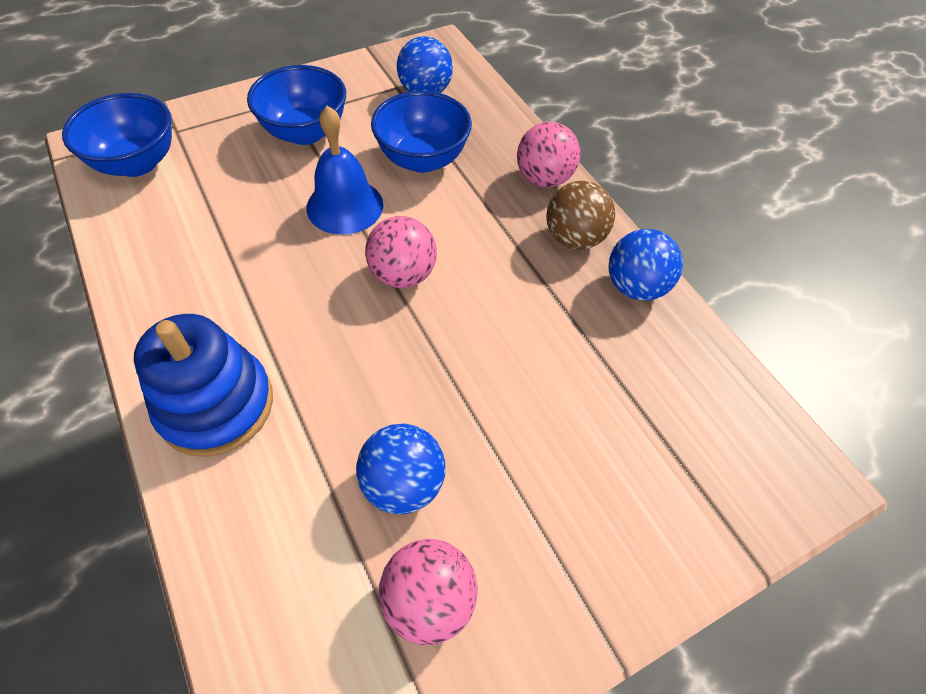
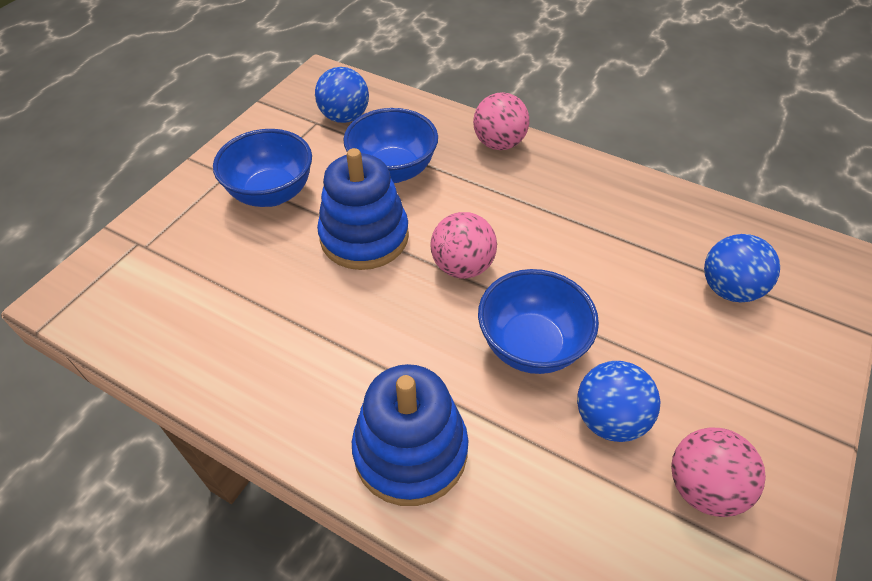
camera: 30 degrees left, 5 degrees down
(137, 163) = (133, 292): blue bowl -> blue bowl (531, 345)
(345, 206) = (364, 236): blue bell -> blue stacking toy
(574, 238) = (560, 177): brown ball -> none
(635, 287) = (631, 190): blue ball -> blue ball (728, 289)

